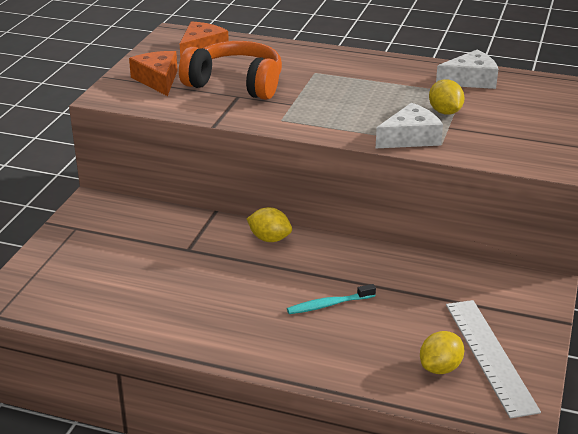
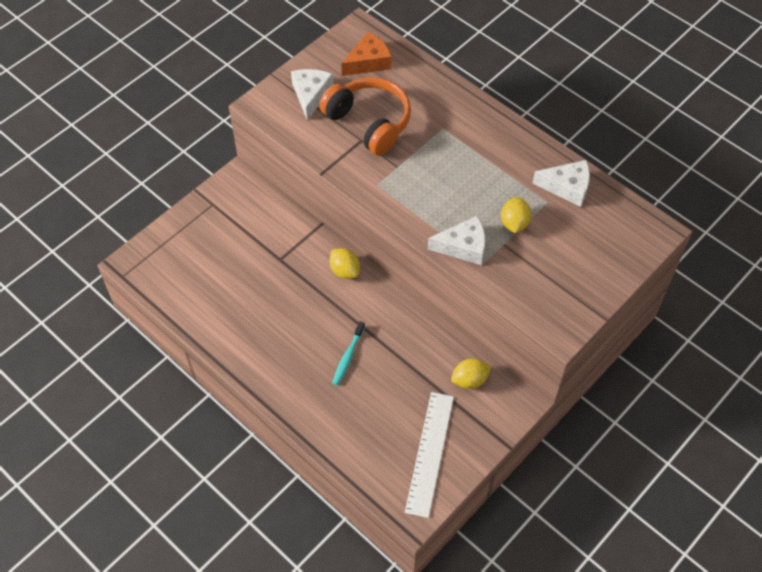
camera: 25 degrees right, 25 degrees up
(158, 80) = (311, 95): orange cheese -> white cheese
(329, 305) = (348, 357): turquoise toothbrush -> turquoise toothbrush turned 75 degrees counterclockwise
(440, 368) = (387, 449): yellow lemon -> yellow lemon (469, 380)

